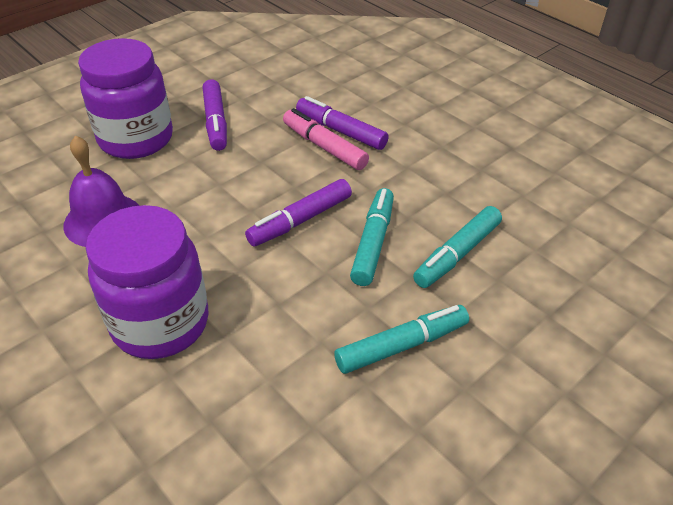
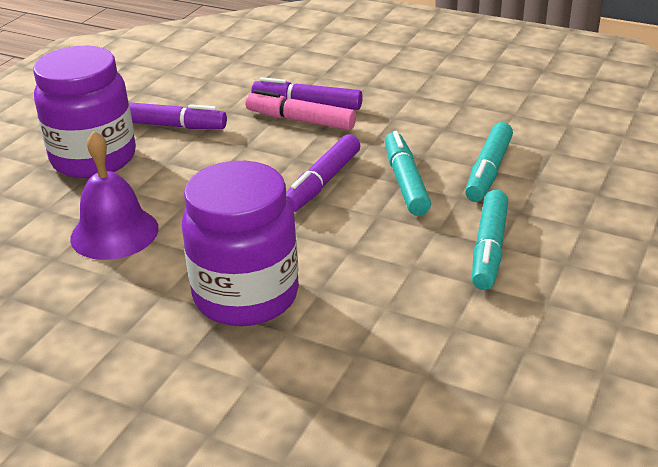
camera: 20 degrees left, 10 degrees down
(216, 122) = (170, 125): purple marker -> purple marker turned 45 degrees counterclockwise
(402, 345) = (489, 248): turquoise marker -> turquoise marker turned 150 degrees clockwise

